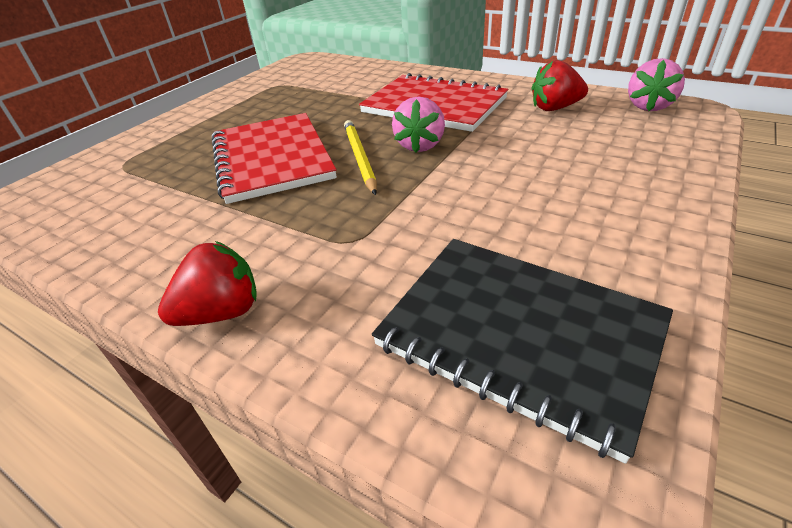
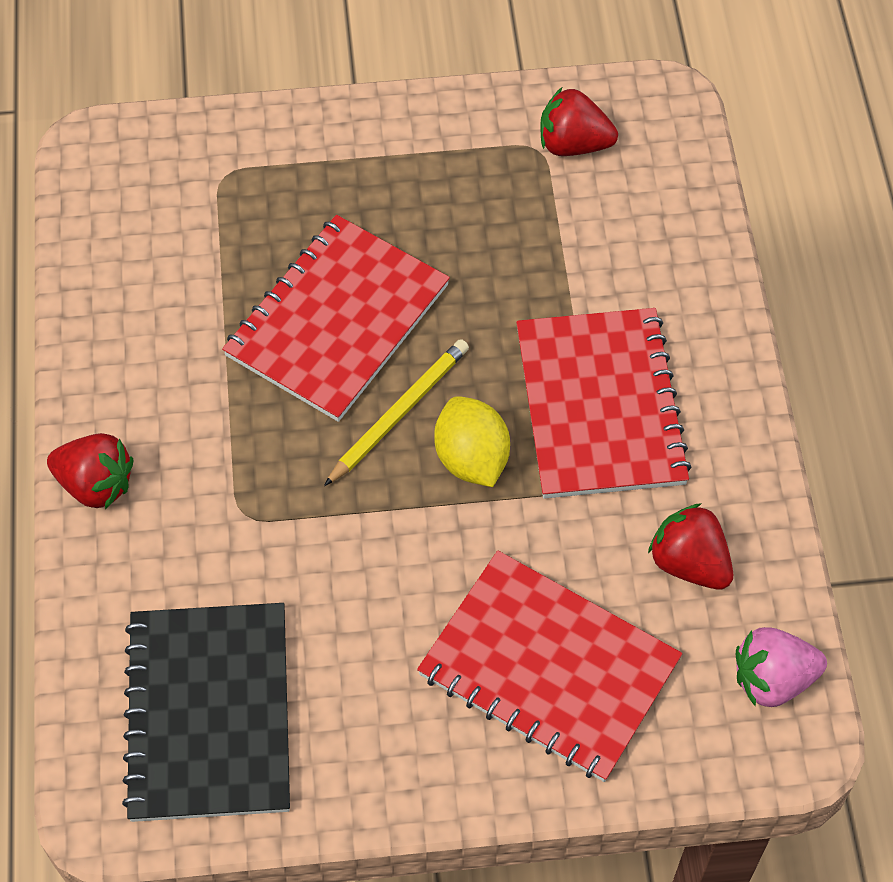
camera: 50 degrees right, 20 degrees up
(290, 78) = (573, 144): none -> red strawberry
(420, 145) = (471, 459): pink strawberry -> yellow lemon
(594, 162) = (549, 667): none -> red notebook

